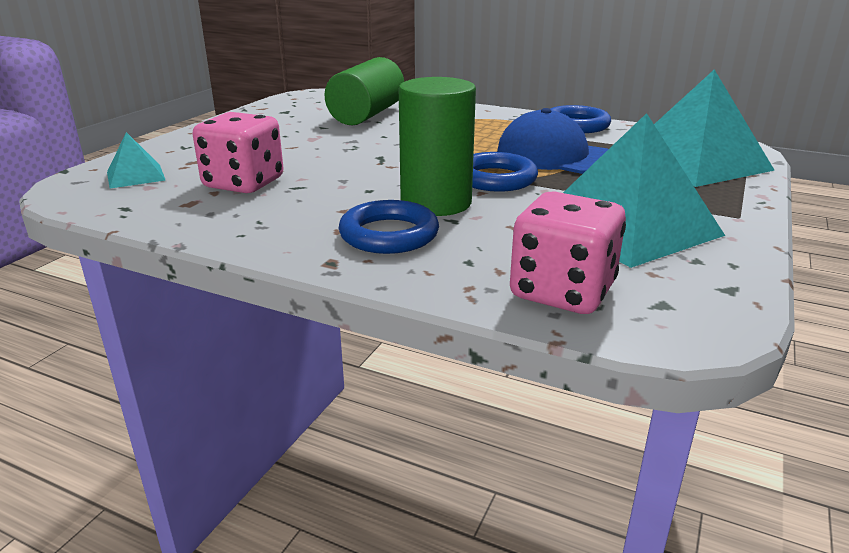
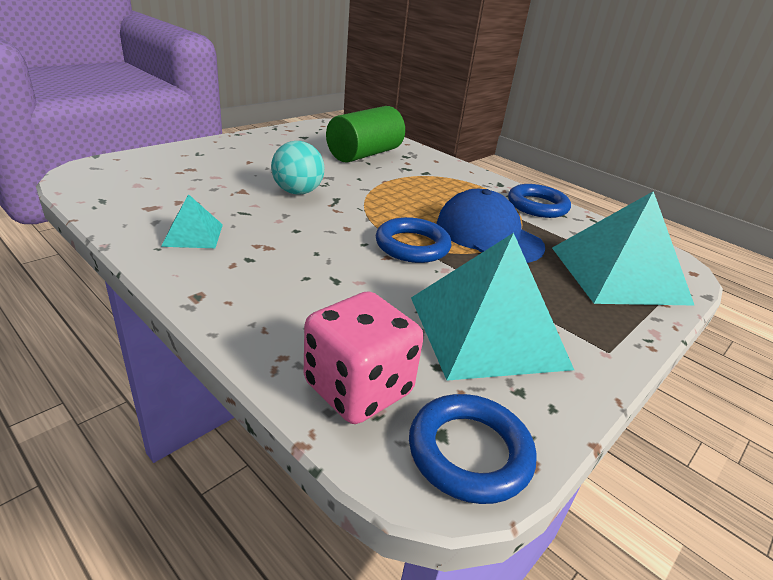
camera: 15 degrees right, 5 degrees up
(135, 176) = (138, 172): turquoise pyramid -> turquoise pyramid (193, 235)
(244, 183) = (207, 199): pink dice -> none
(334, 159) = (297, 192): none -> turquoise ball
(389, 234) = (269, 280): blue ring -> blue ring (469, 452)
(436, 203) = (338, 258): green cylinder -> none

